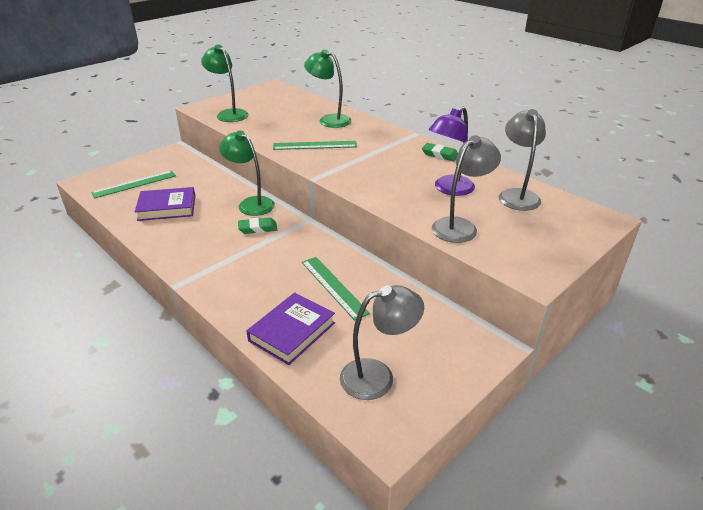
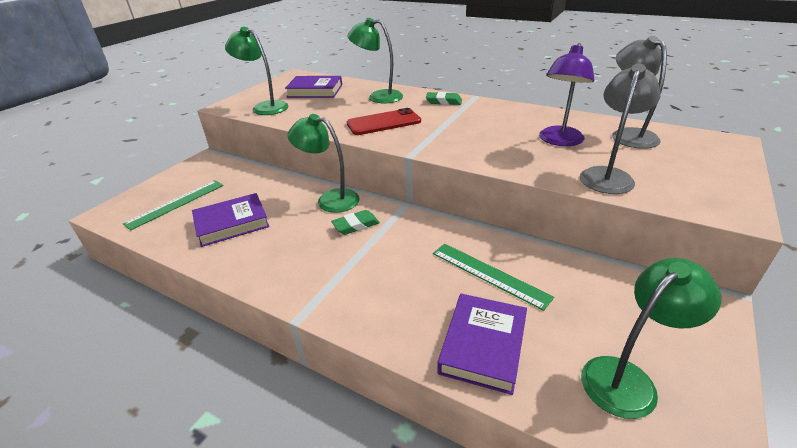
camera: 15 degrees left, 0 degrees up
(279, 105) = (315, 91): none -> purple book
(315, 145) = (383, 122): green ruler -> red phone
(378, 376) = (627, 378): grey lamp -> green lamp
(440, 155) = (518, 111): green eraser -> green eraser (443, 101)

